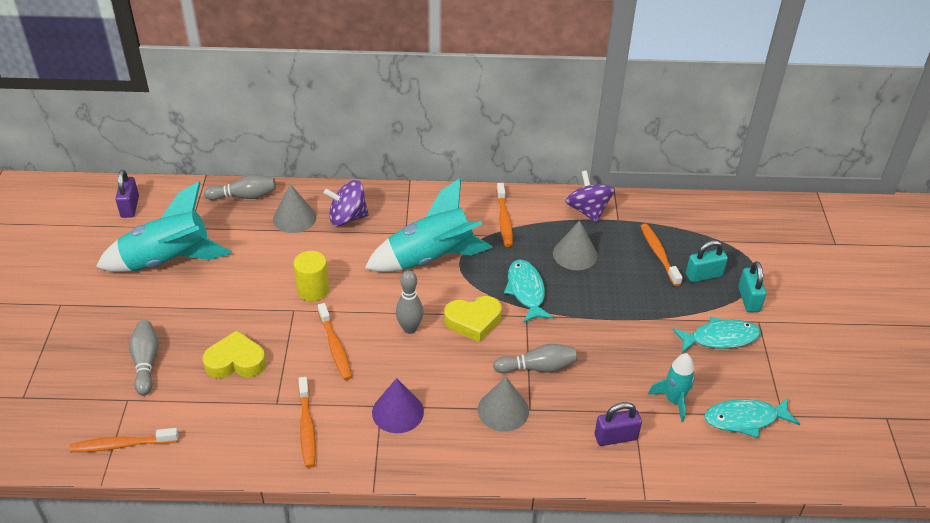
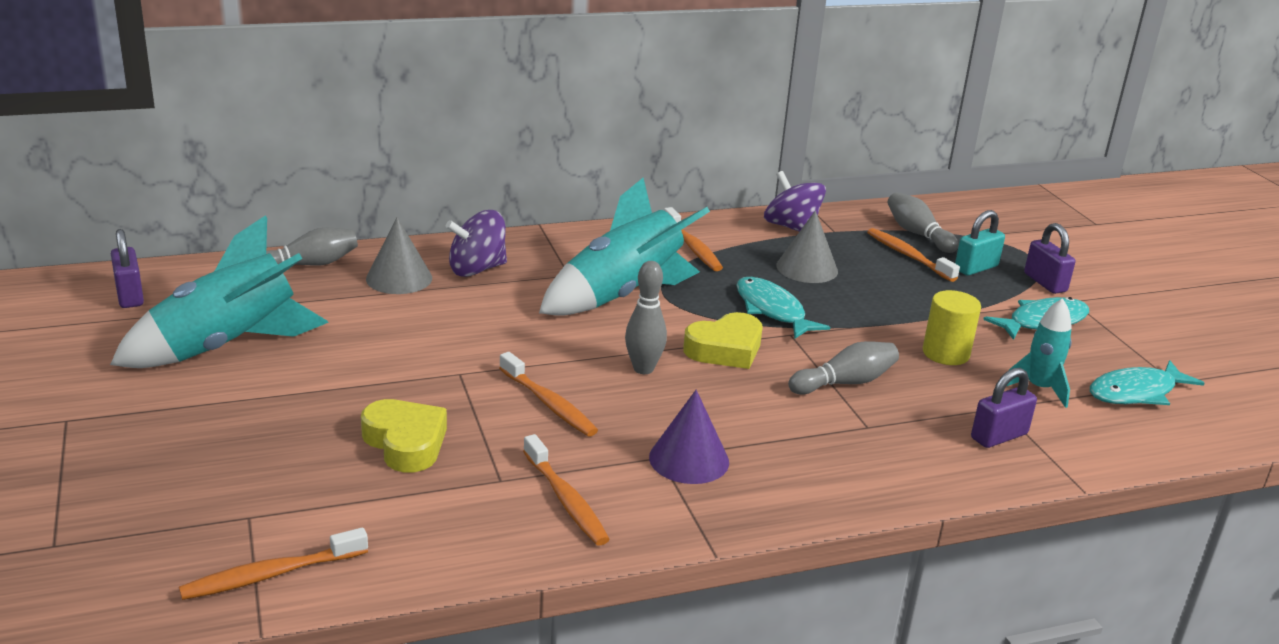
camera: 20 degrees left, 15 degrees down
(146, 362) = (256, 467): grey bowling pin -> grey bowling pin (918, 234)
(236, 361) = (405, 443): yellow heart -> yellow heart turned 75 degrees clockwise
(313, 290) = (475, 348): yellow cylinder -> yellow cylinder (945, 353)
(503, 410) = (833, 433): grey cone -> none
(749, 299) = (1045, 283): turquoise padlock -> purple padlock

